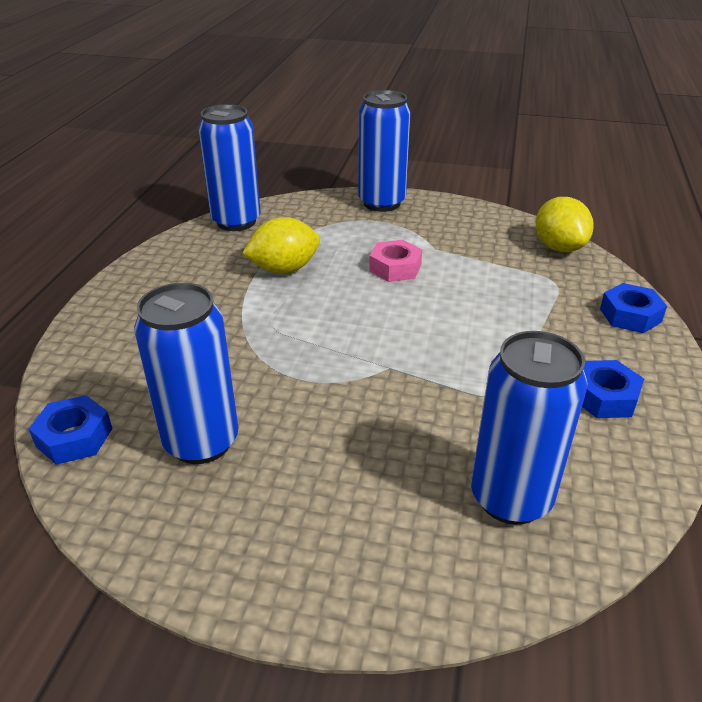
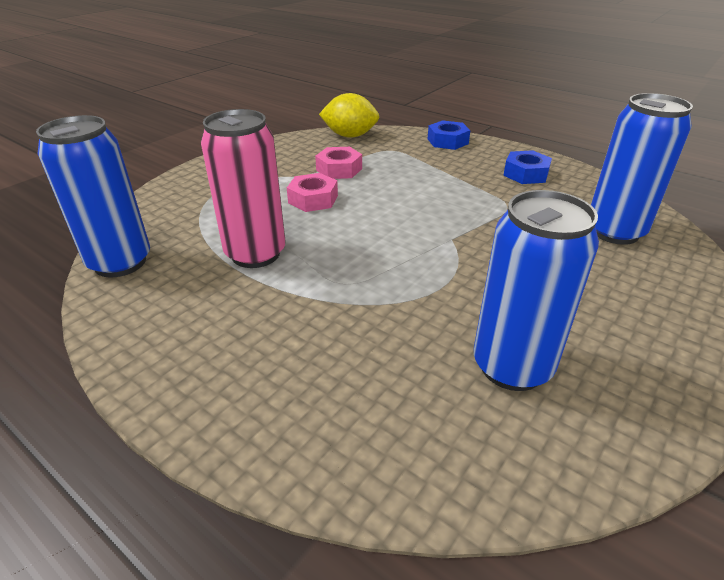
camera: 65 degrees left, 0 degrees up
(74, 437) = (468, 476): blue nut -> none
(284, 269) = (255, 254): yellow lemon -> pink can
(381, 203) = (198, 177): blue can -> none
(470, 264) = (339, 169): none -> pink nut

